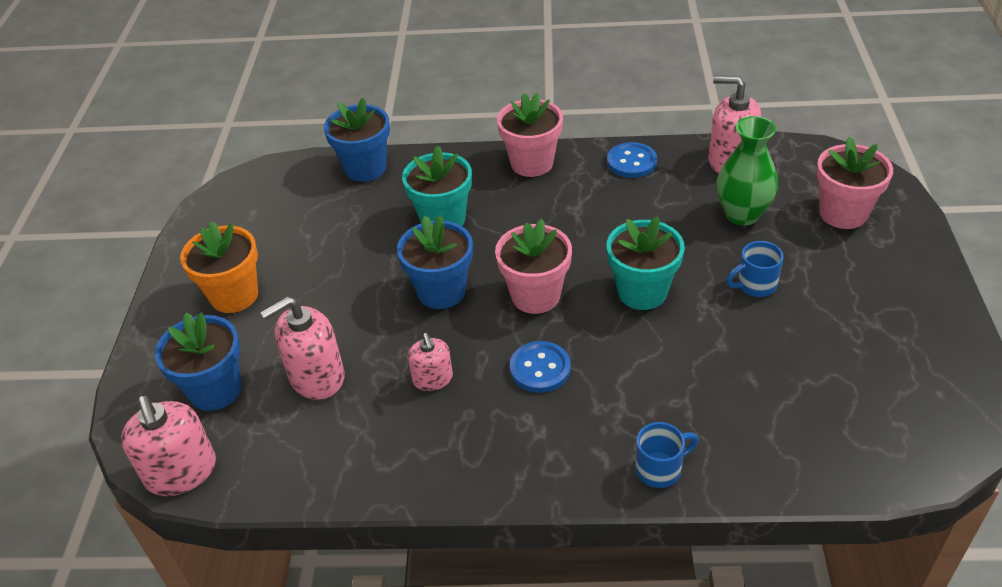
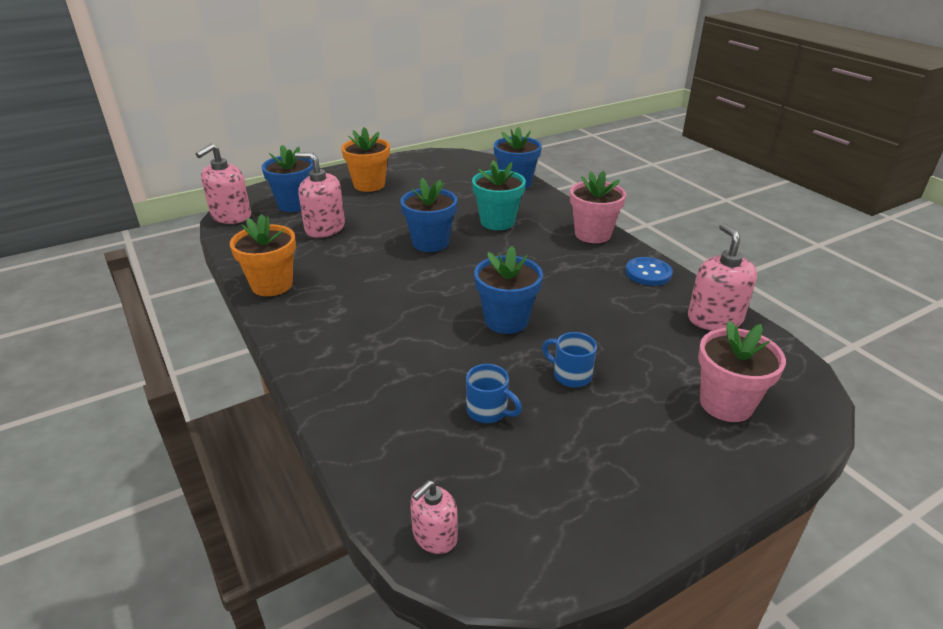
camera: 55 degrees right, 10 degrees down
(420, 470) = (272, 285): none -> orange flower pot
(433, 379) = (351, 264): pink soap dispenser -> pink soap dispenser (434, 536)
(535, 296) = (459, 277): pink flower pot -> none
(540, 368) = (390, 300): blue button -> none
(642, 292) = (506, 320): turquoise flower pot -> blue flower pot
(660, 469) = (328, 382): blue mug -> blue mug (488, 411)
(742, 214) = (652, 344): green vase -> none

